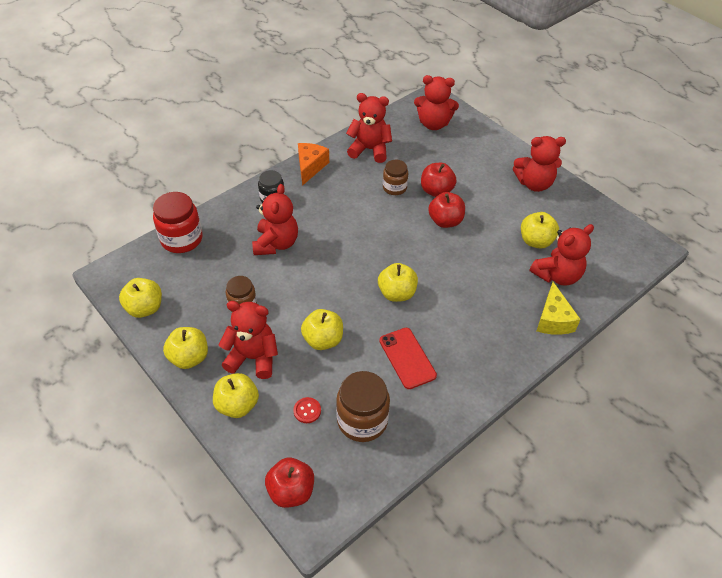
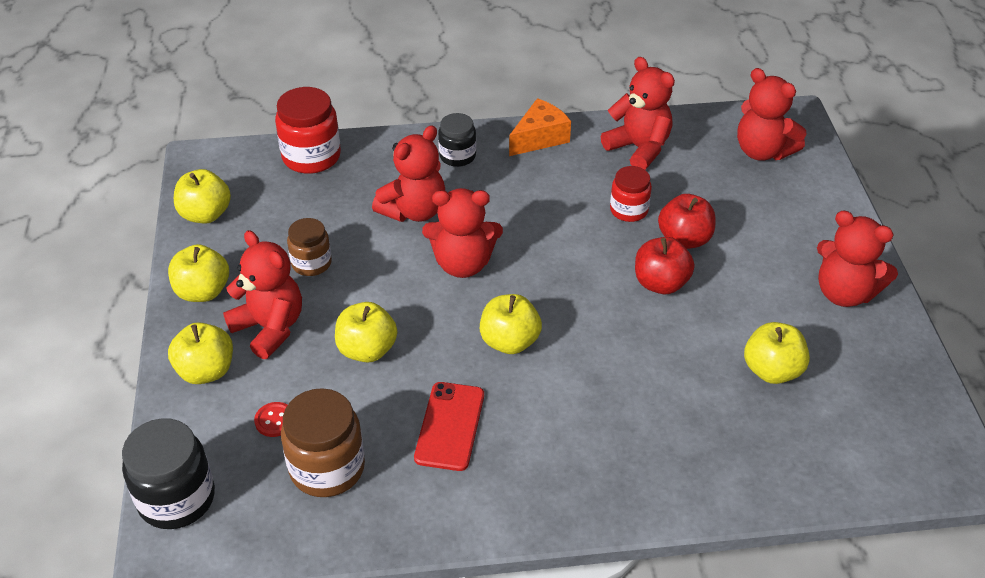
camera: 35 degrees right, 5 degrees down
(291, 491) = (176, 498): red apple -> black jar
(394, 188) = (629, 210): brown jar -> red jar
(553, 319) = (698, 486): yellow cheese -> none
(557, 275) = (761, 431): red teddy bear -> red teddy bear (463, 264)

